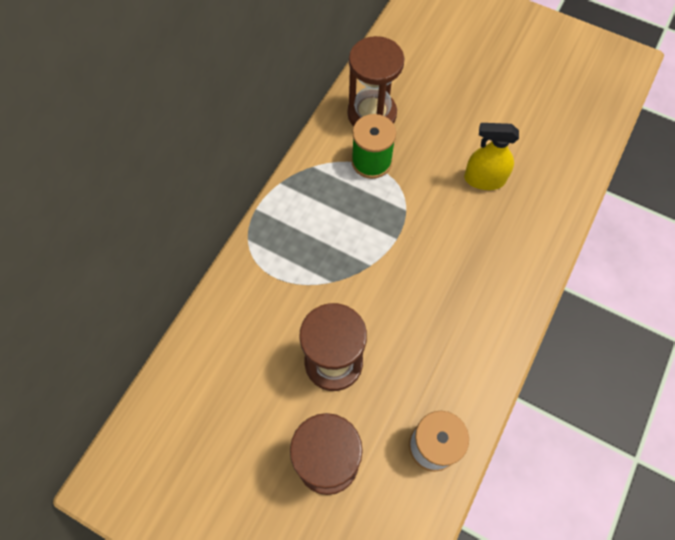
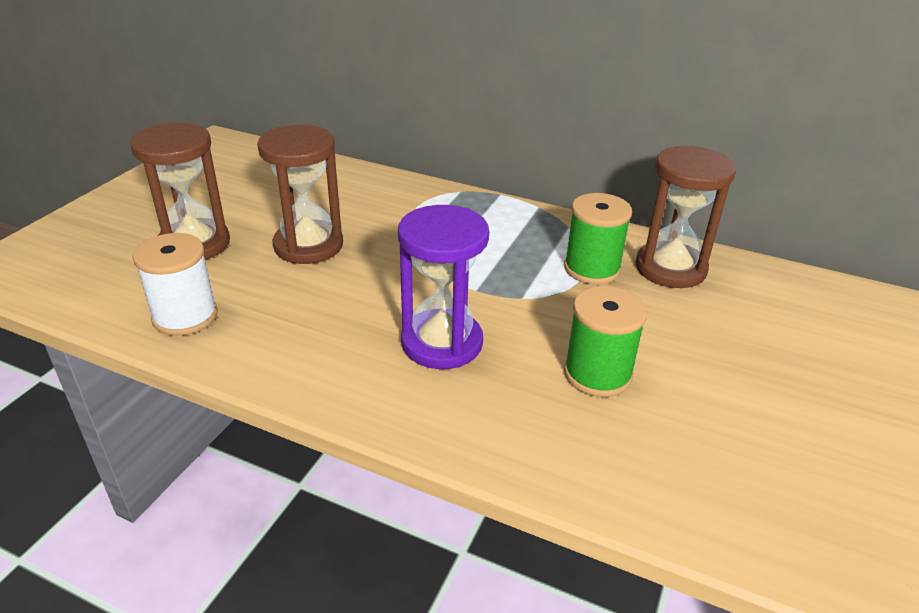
camera: 85 degrees right, 30 degrees down
(458, 264) = (442, 343): none -> purple hourglass
(484, 179) = (597, 374): yellow spray bottle -> green spool

